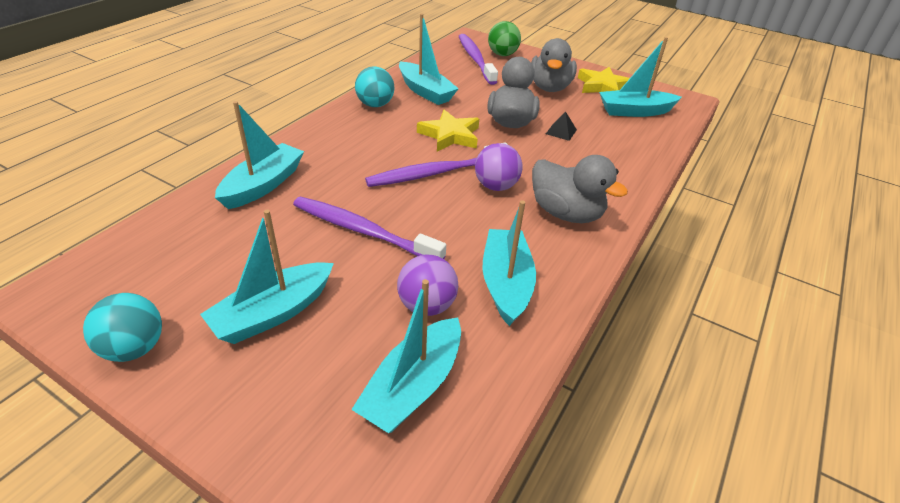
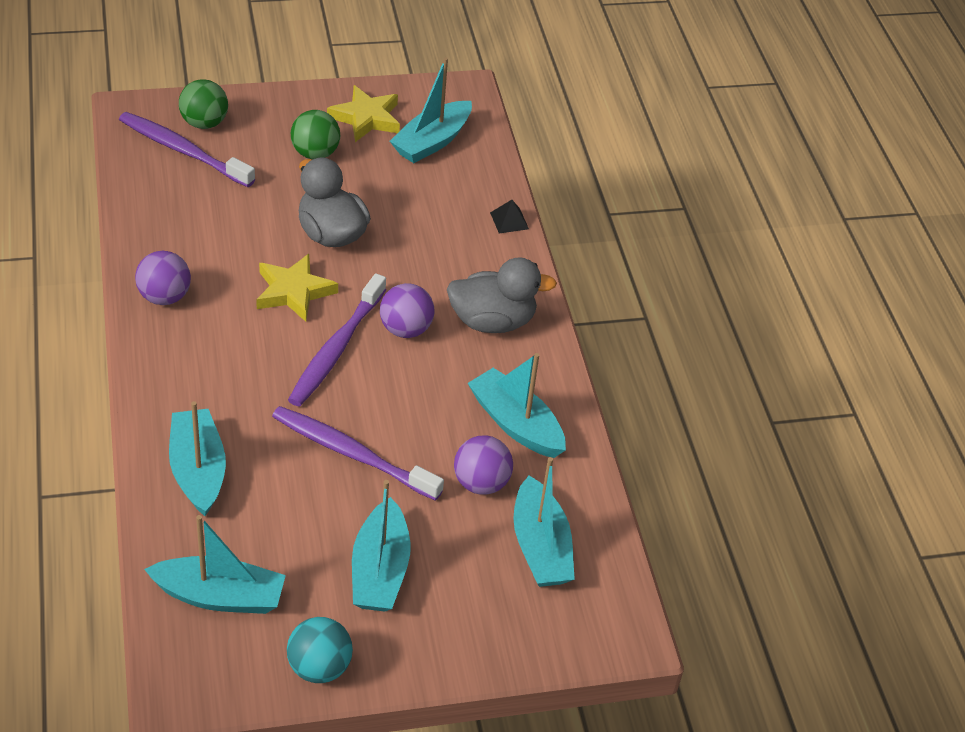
camera: 45 degrees left, 5 degrees up
(363, 231) = (353, 454): purple toothbrush -> purple toothbrush turned 45 degrees clockwise
(375, 105) = (164, 297): turquoise ball -> purple ball
(425, 91) = (192, 242): turquoise boat -> turquoise boat (219, 596)
(549, 87) = (315, 153): grey duck -> green ball
(561, 131) = (391, 217): black pyramid -> black pyramid (509, 220)

